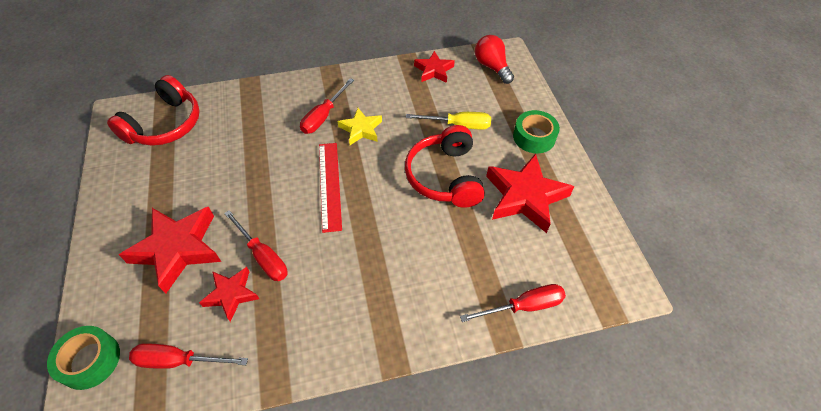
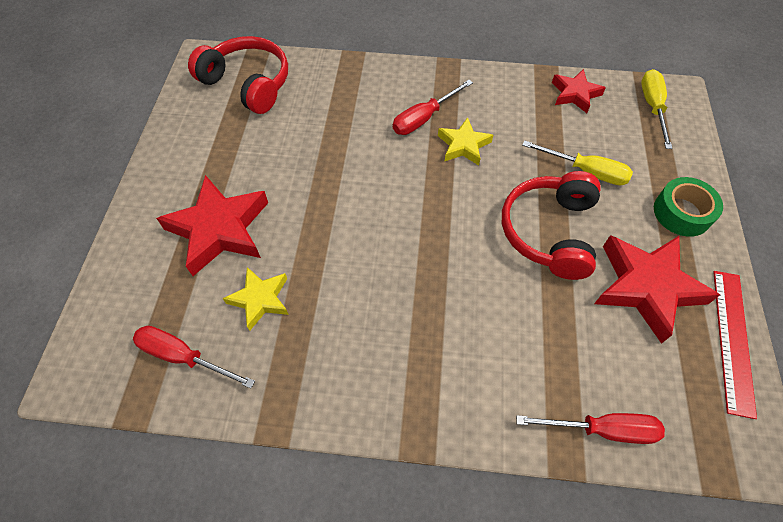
camera: 20 degrees right, 5 degrees up
(90, 360) = (97, 325): green tape -> none
(165, 124) = (248, 84): red headphones -> red headphones turned 105 degrees counterclockwise
(231, 294) = (260, 299): red star -> yellow star
(263, 256) = (307, 266): red screwdriver -> none
(330, 185) = (407, 203): red ruler -> red ruler (733, 340)
(492, 67) = (652, 107): red light bulb -> yellow screwdriver

